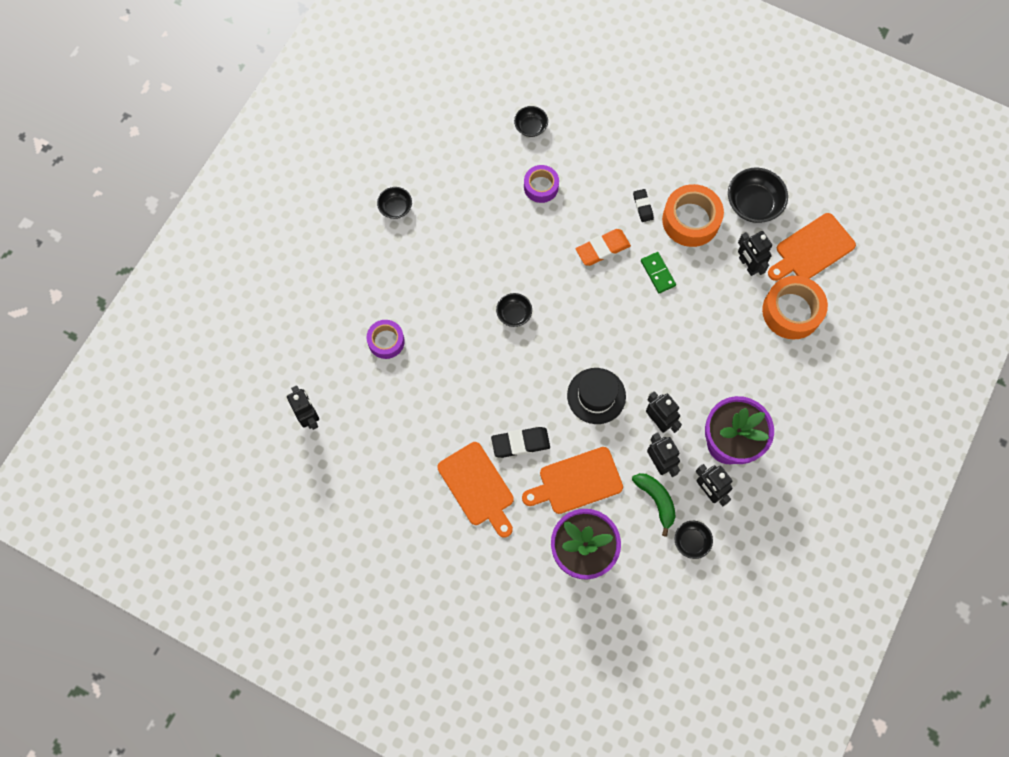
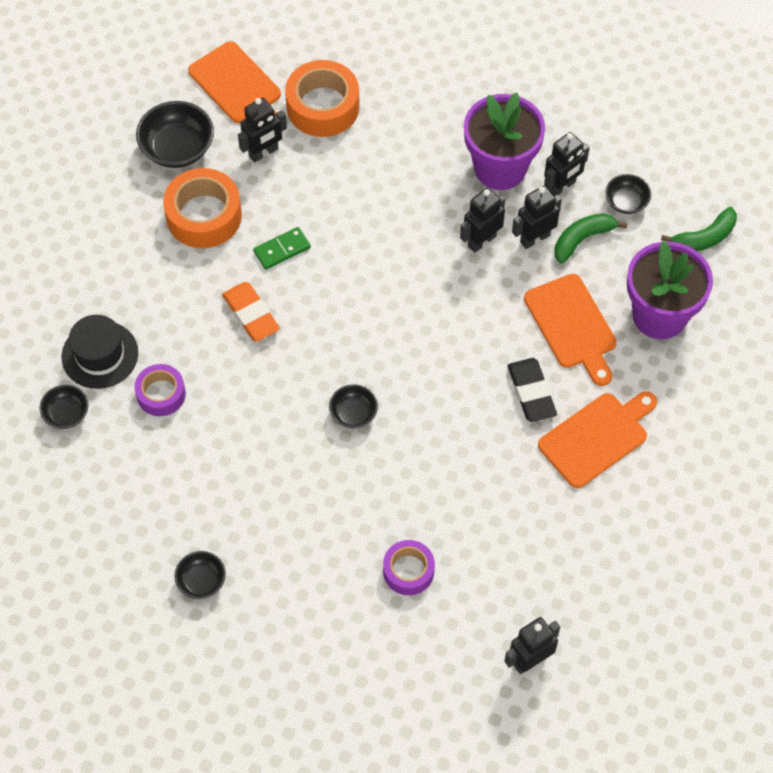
camera: 95 degrees left, 10 degrees down
(596, 396) = (457, 310): black hat -> black hat (100, 355)
(643, 206) = (186, 270): black eraser -> none
(653, 601) = (704, 238): none -> green banana

